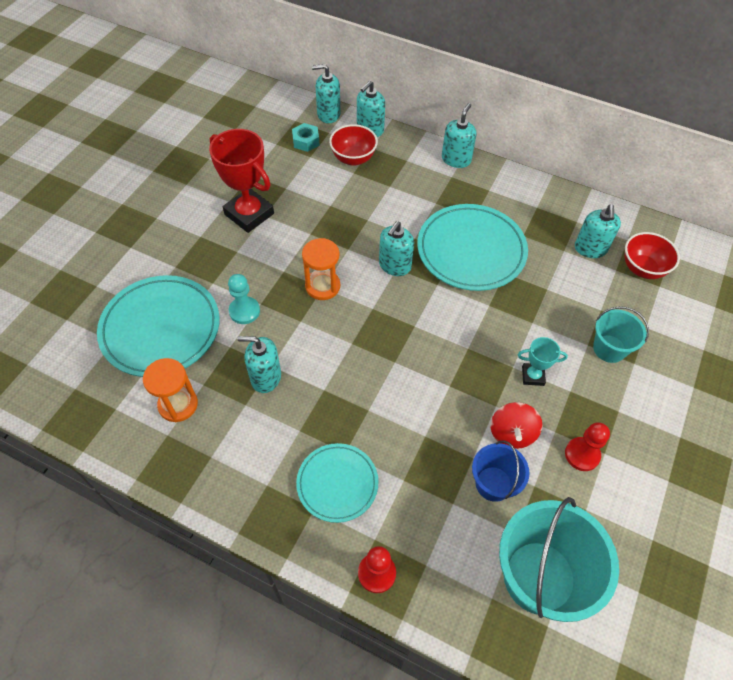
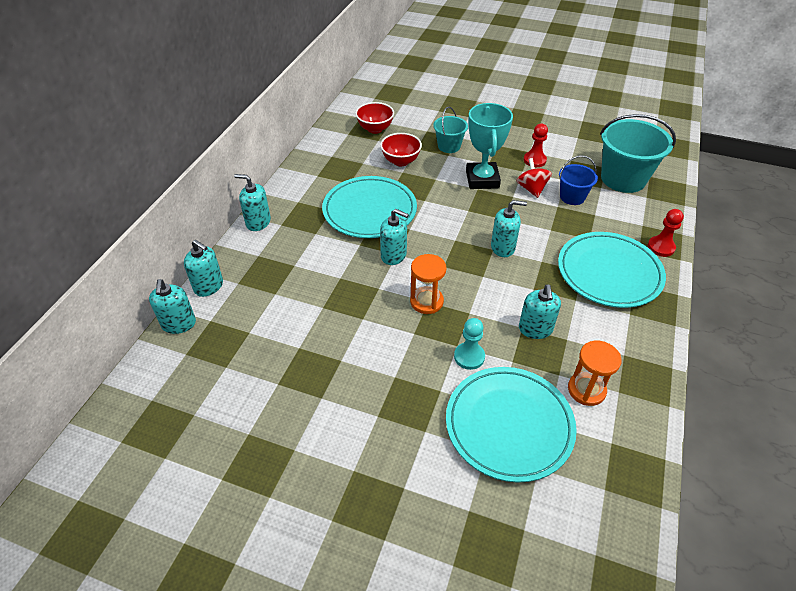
camera: 95 degrees left, 10 degrees down
(249, 214) = (340, 374): red trophy -> none
(306, 141) = (223, 339): turquoise nut -> none
(337, 483) = (609, 273): turquoise plate -> turquoise plate, size x1.66
(353, 158) = (254, 295): red bowl -> red bowl (401, 161)
(512, 433) = (531, 189): red spinning top -> red spinning top turned 105 degrees counterclockwise
(532, 376) = (482, 179): turquoise trophy -> turquoise trophy, size x1.97
(590, 249) = (359, 150): turquoise soap dispenser -> turquoise soap dispenser (503, 247)

